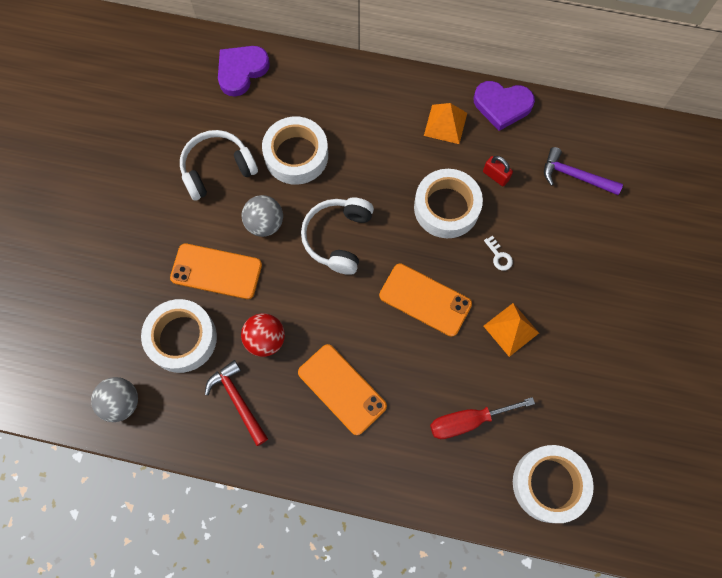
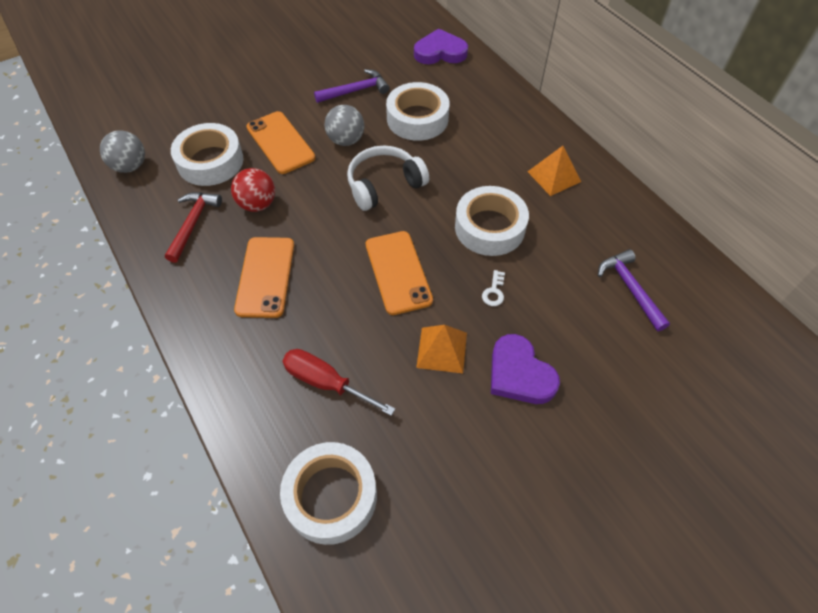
camera: 45 degrees right, 15 degrees down
(217, 169) = (355, 91): white headphones -> purple hammer
(495, 176) = (556, 237): red padlock -> none
(502, 106) = (617, 197): purple heart -> purple heart (519, 374)

